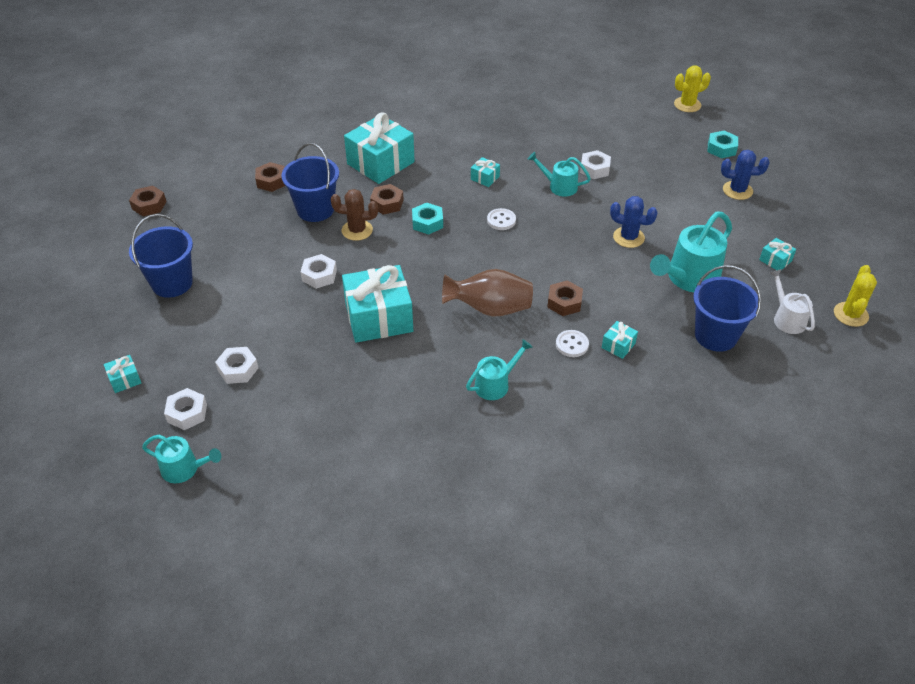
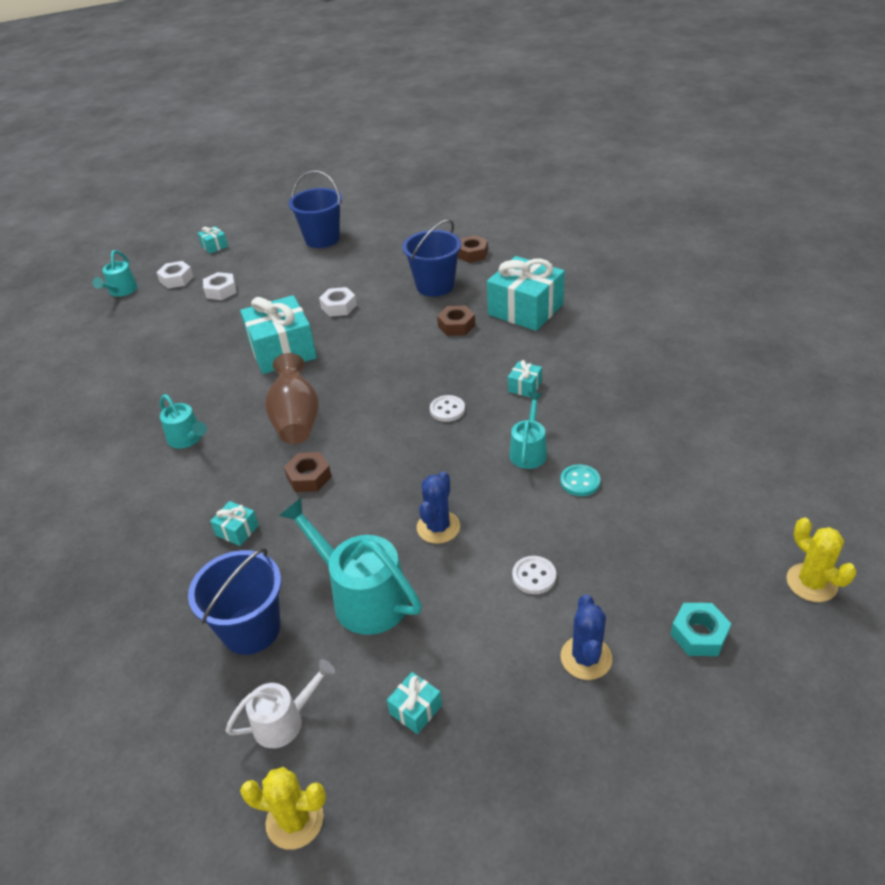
camera: 85 degrees right, 5 degrees down
(149, 205) = (420, 206): brown nut -> none
(357, 230) = (408, 315): brown cactus -> none
(427, 223) = (430, 357): turquoise nut -> none
(572, 344) = (240, 490): white button -> white button (534, 576)
(594, 169) = (580, 481): white nut -> turquoise button

